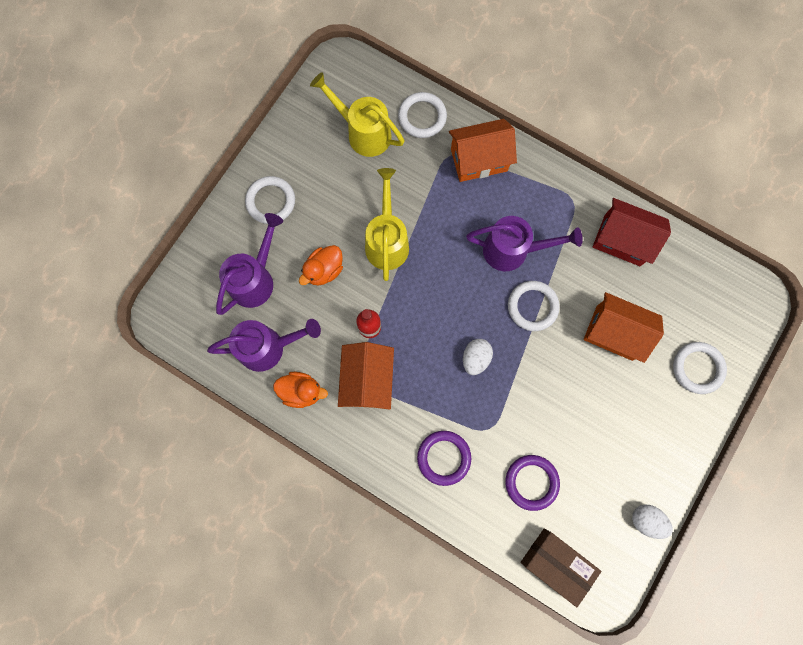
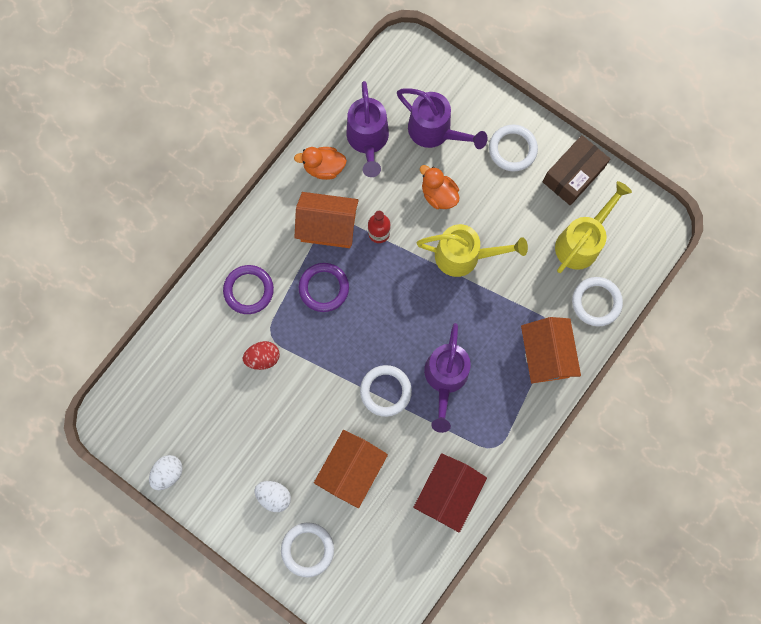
camera: 95 degrees right, 0 degrees up
(301, 391) = (324, 167): orange duck -> orange duck turned 75 degrees clockwise
(475, 358) = (339, 329): white egg -> white egg (274, 496)
(514, 434) = (263, 357): none -> red egg
(531, 482) = (217, 369): purple ring -> purple ring (324, 288)
(556, 564) = (141, 382): brown box -> brown box (573, 175)

